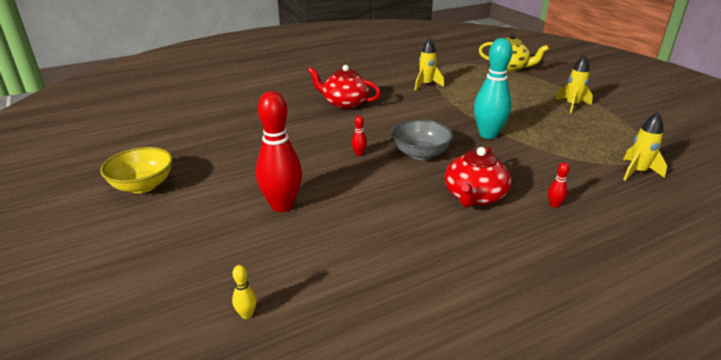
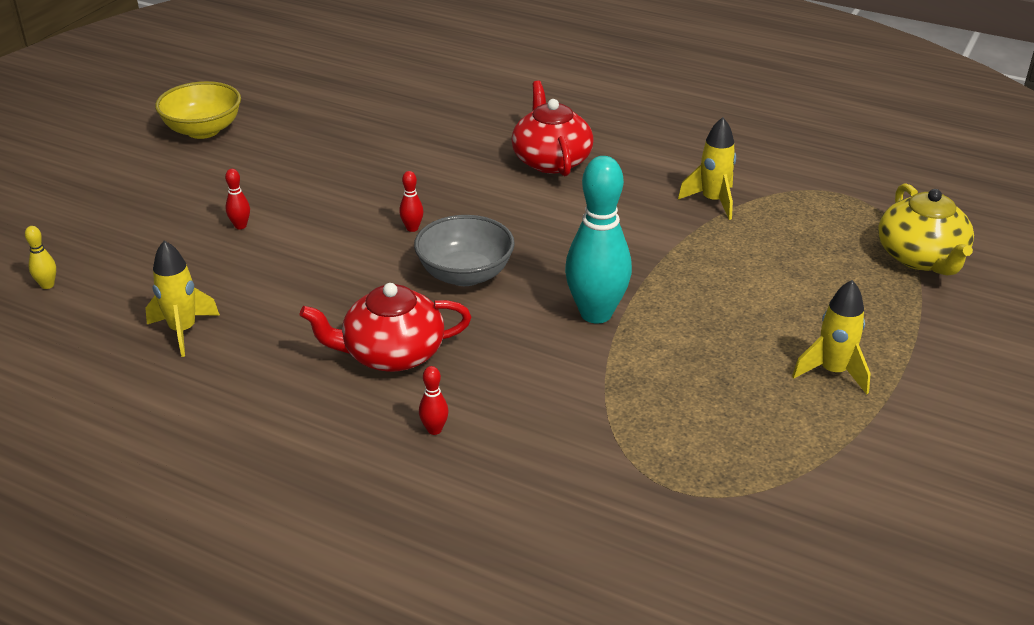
camera: 55 degrees right, 5 degrees up
(282, 206) = (240, 226): red bowling pin -> red bowling pin, size x0.40
(637, 172) = (630, 497): yellow rocket -> yellow rocket (183, 331)

